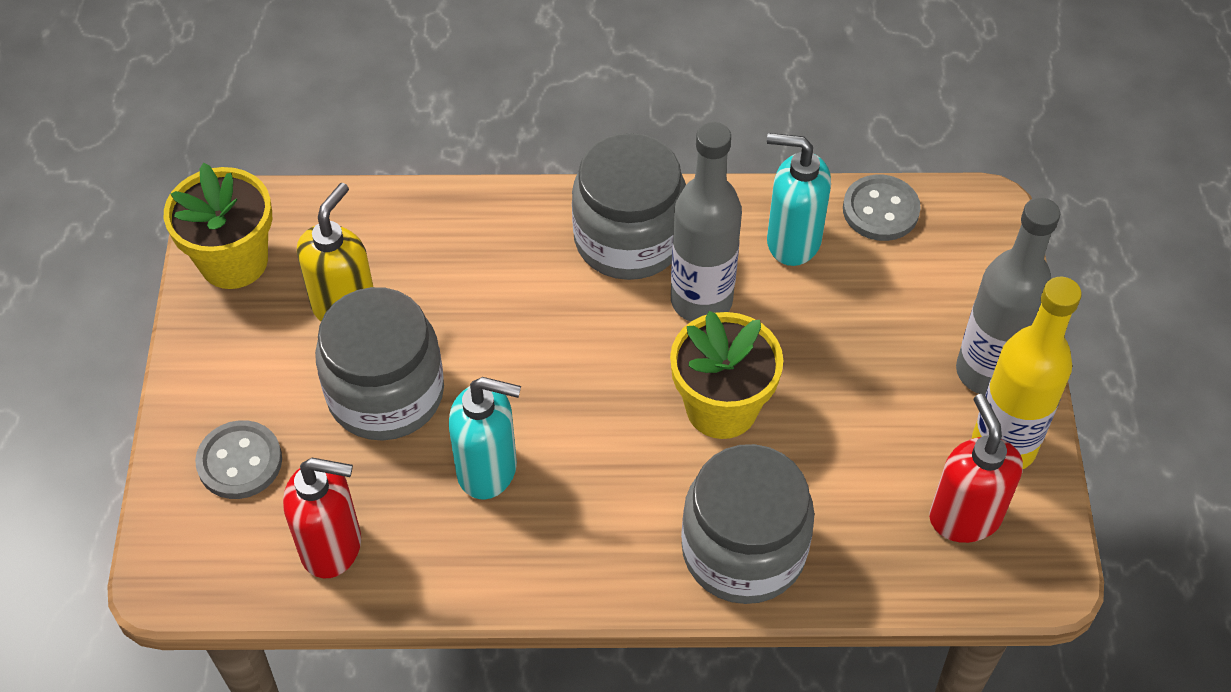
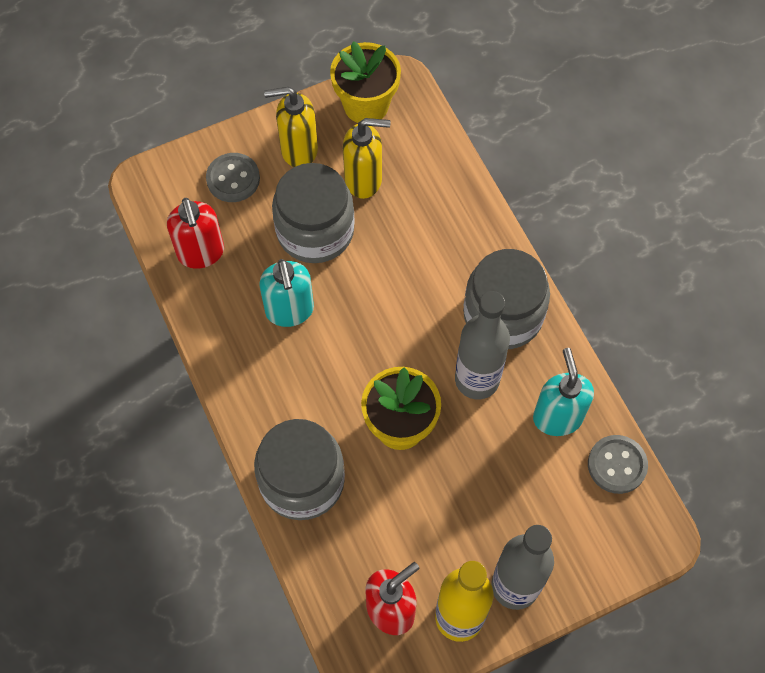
camera: 65 degrees right, 10 degrees up
(248, 365) = (298, 150): none -> yellow soap dispenser

